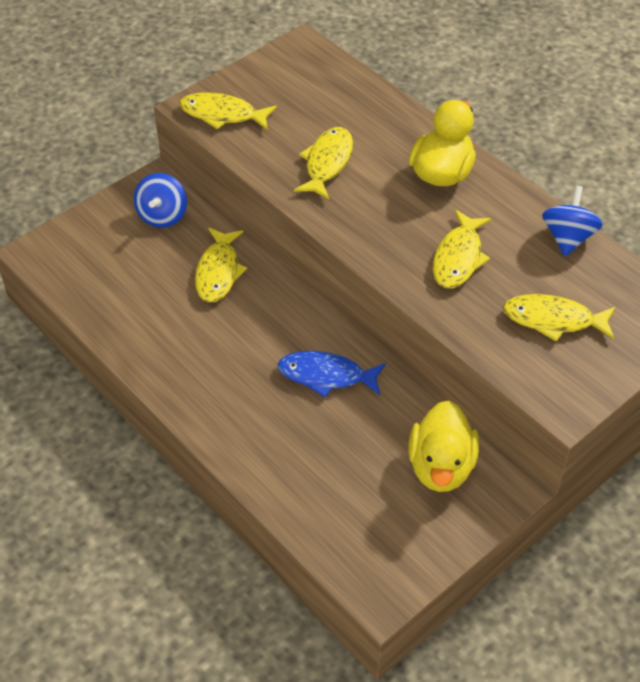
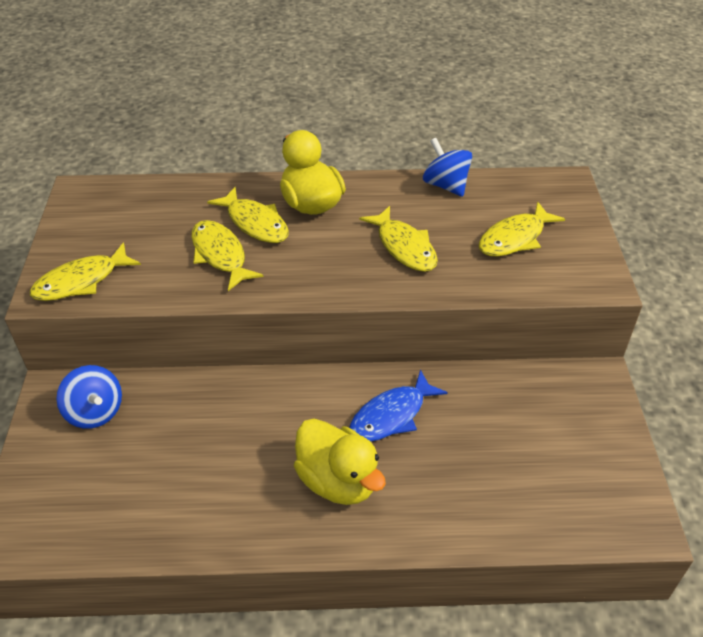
camera: 50 degrees left, 5 degrees down
(218, 272) = (205, 414): yellow fish -> yellow fish (255, 223)
(441, 467) = (546, 404): yellow duck -> yellow duck (338, 481)

